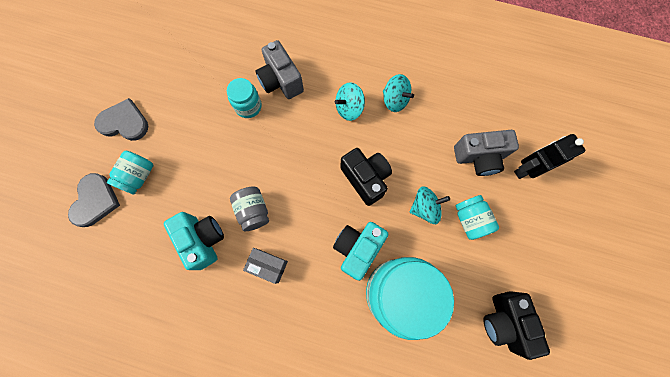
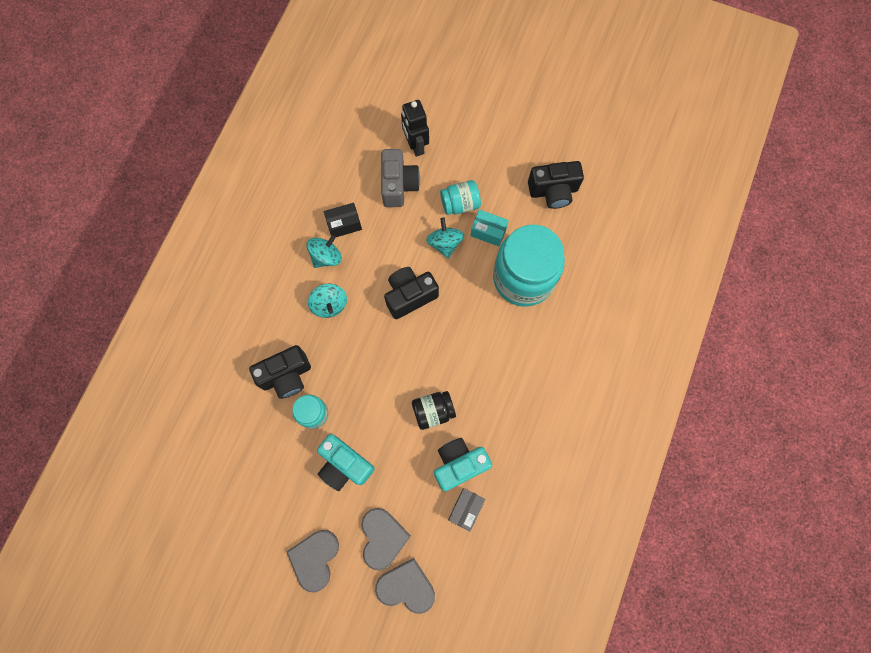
camera: 85 degrees left, 0 degrees up
(138, 176) = (382, 538): turquoise jar -> grey heart
(253, 211) = (433, 411): grey jar -> black jar
(268, 265) = (490, 398): grey box -> grey box (466, 509)
(281, 81) = (286, 376): grey camera -> black camera
(357, 249) = (480, 311): turquoise camera -> turquoise camera (344, 465)
(429, 112) = (344, 224): none -> black box
(444, 251) = (488, 232): none -> turquoise box

